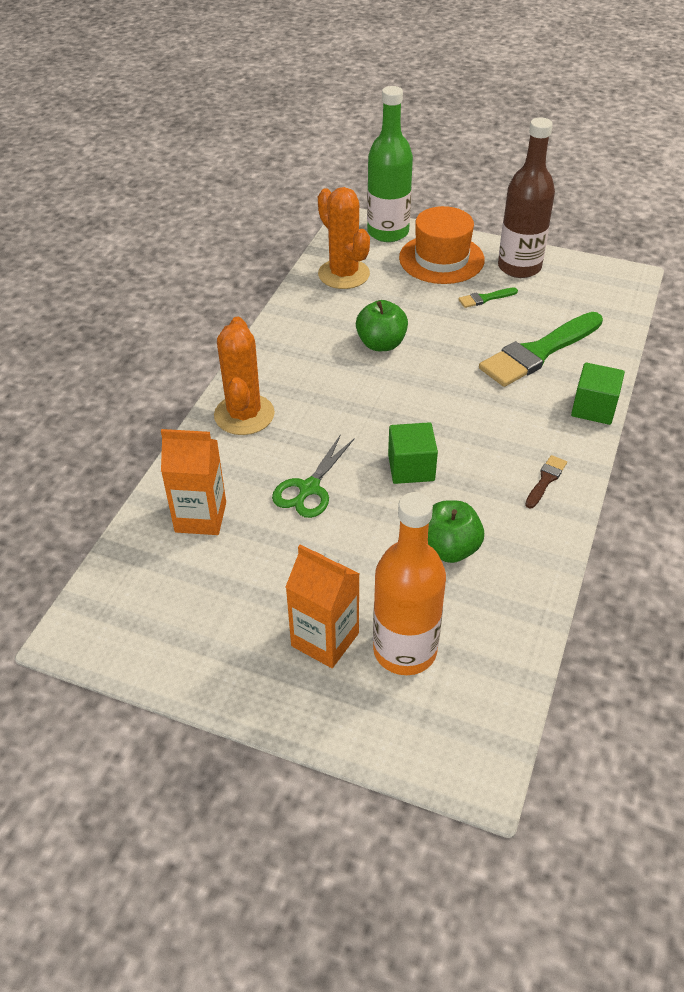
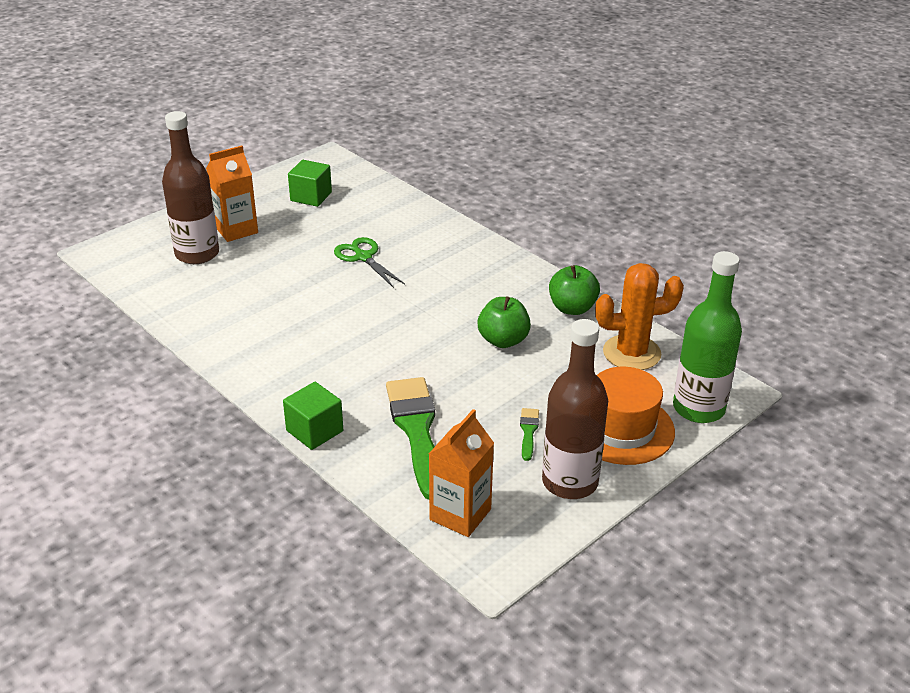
camera: 115 degrees right, 10 degrees down
(200, 517) = (378, 211): orange carton -> orange carton (460, 514)
(244, 415) = (466, 250): orange cactus -> none
(405, 650) = (197, 254): orange bottle -> brown bottle
(411, 468) = (341, 306): green cube -> green cube (311, 196)
(449, 548) = (251, 296): green apple -> green apple (572, 308)
(545, 480) = (264, 365): brown brush -> none

